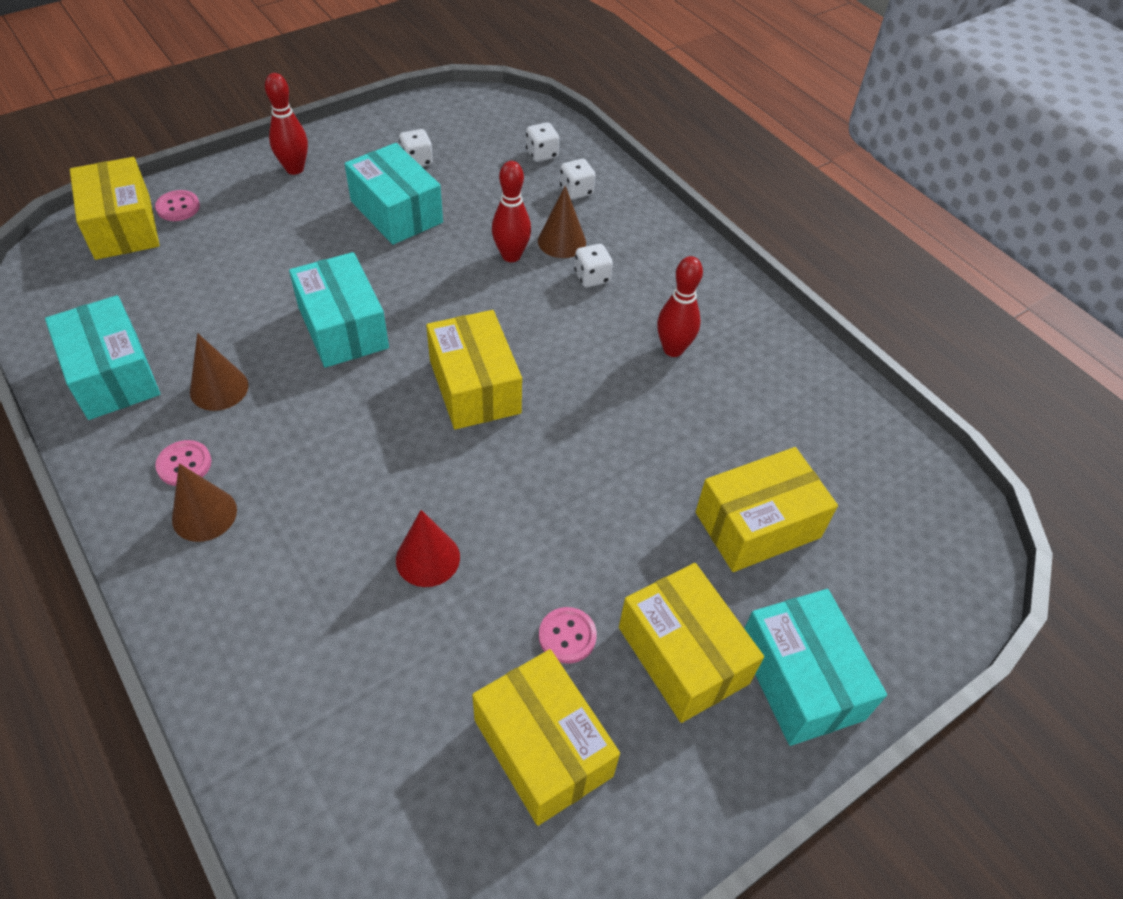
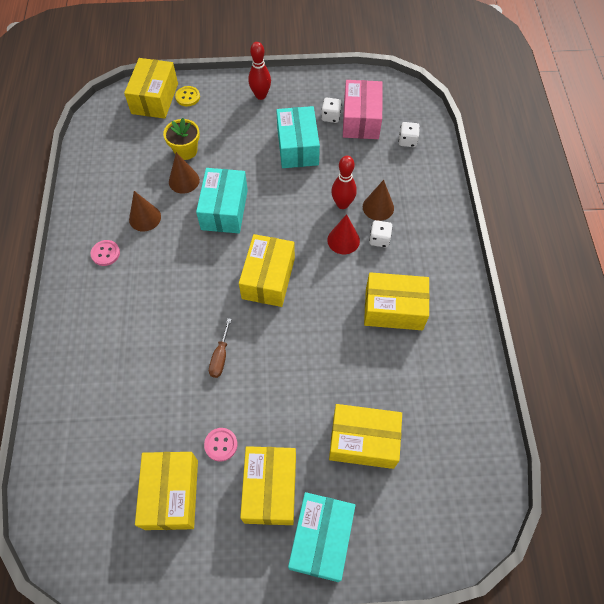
camera: 35 degrees right, 10 degrees up
(113, 375) = (102, 187): turquoise box -> none
(178, 207) = (188, 97): pink button -> yellow button
(204, 514) = (99, 285): brown cone -> brown cone (184, 181)
(225, 276) = (186, 150): none -> yellow flower pot
(427, 558) = (183, 364): red cone -> red cone (343, 240)
(461, 151) = (361, 119): none -> pink box
(479, 519) = (220, 357): none -> brown screwdriver
(576, 191) = (410, 176): white dice -> none
(673, 349) = (393, 309): red bowling pin -> yellow box

